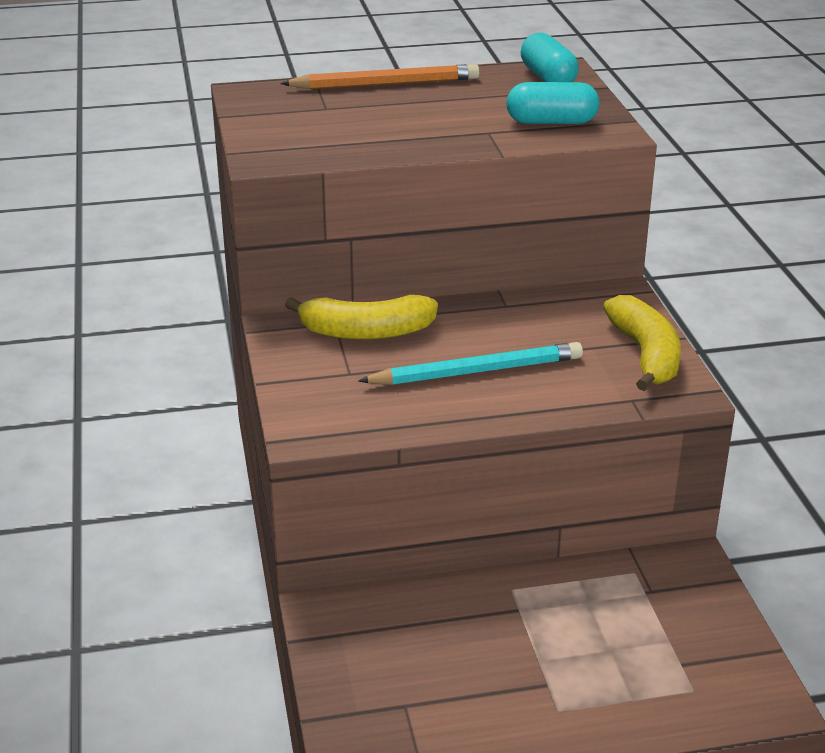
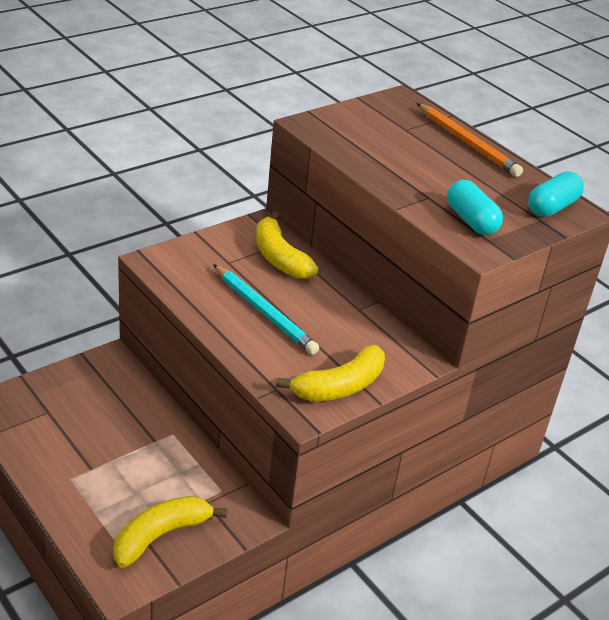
camera: 60 degrees right, 5 degrees up
(696, 645) = (160, 536): none -> yellow banana

